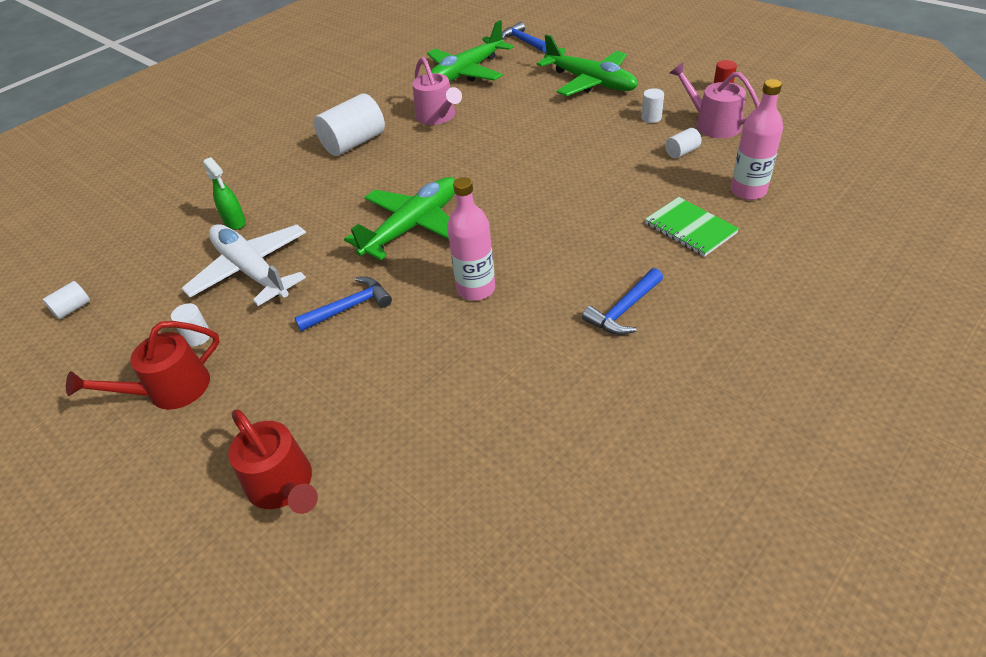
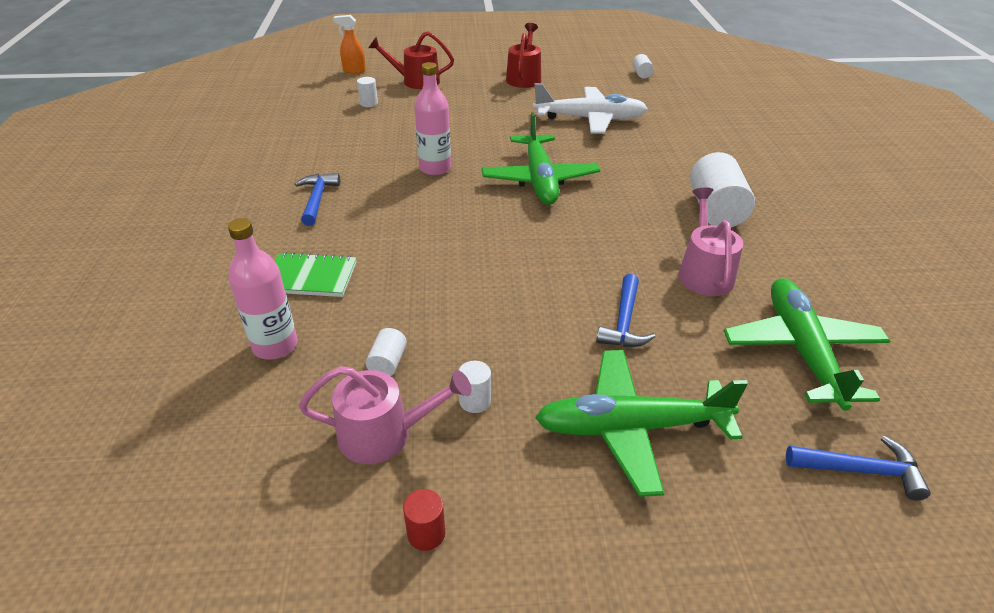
camera: 130 degrees right, 5 degrees down
(198, 337) = (554, 92): white cylinder -> white cylinder (369, 103)
(235, 222) = (660, 130): green spray bottle -> none
(316, 606) = (354, 71): none -> orange spray bottle
(349, 307) = (498, 130): blue hammer -> blue hammer (624, 322)
(438, 116) = (704, 272): pink watering can -> pink watering can turned 75 degrees clockwise

